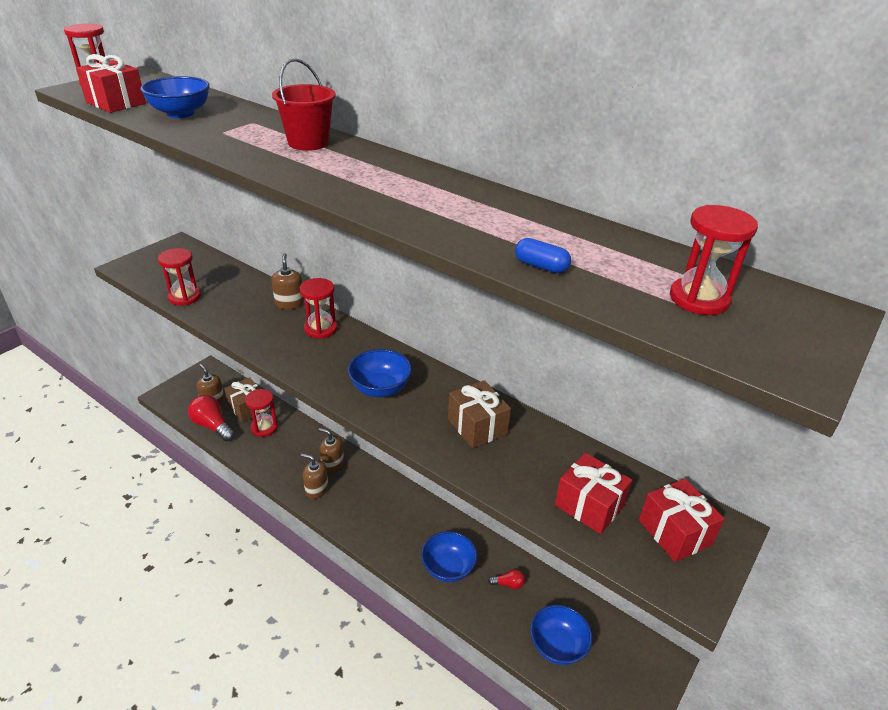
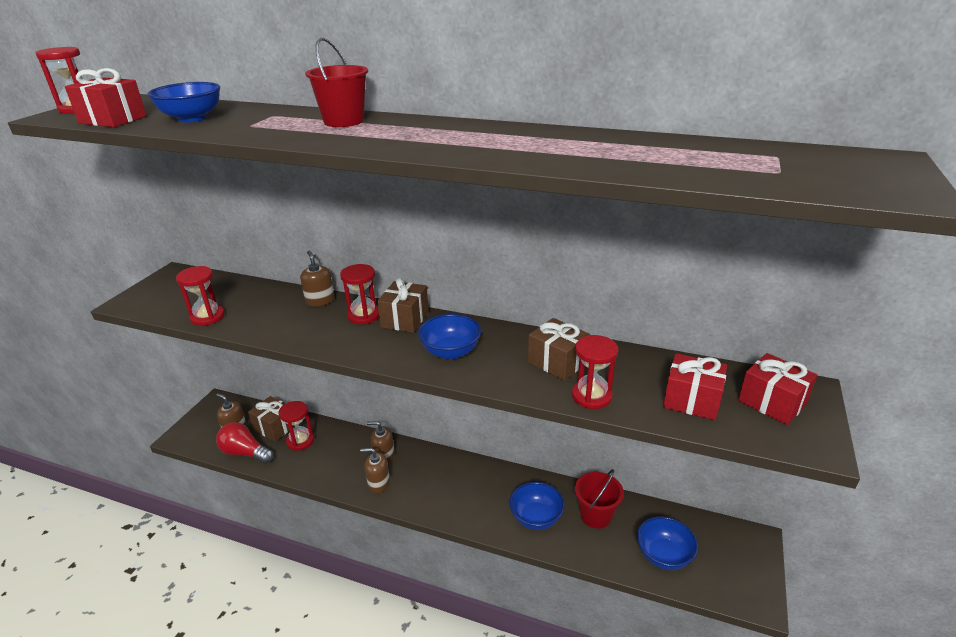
camera: 15 degrees left, 5 degrees down
(356, 342) = (405, 319): none -> brown gift
(508, 584) = (595, 515): red light bulb -> red bucket
(541, 266) = (644, 168): blue capsule -> none
(699, 299) = (790, 167): red hourglass -> red hourglass (591, 396)

